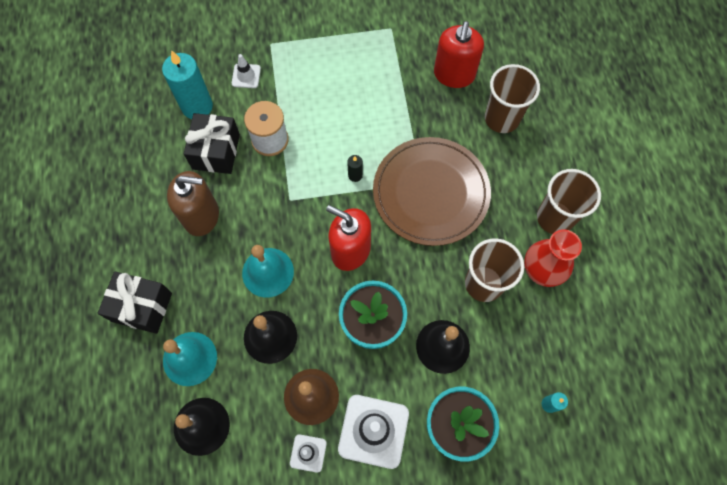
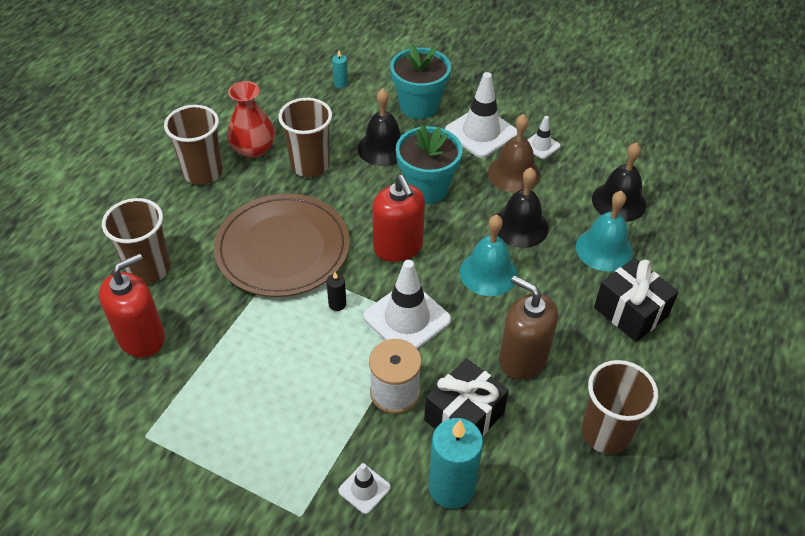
camera: 145 degrees left, 20 degrees down
(119, 197) = (605, 433): none -> brown cup
(300, 195) = (407, 318): none -> white traffic cone

